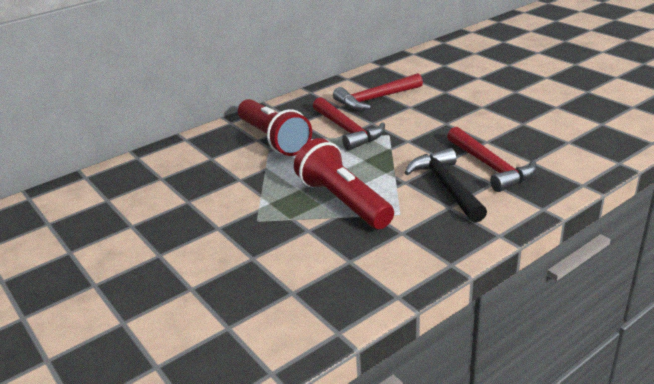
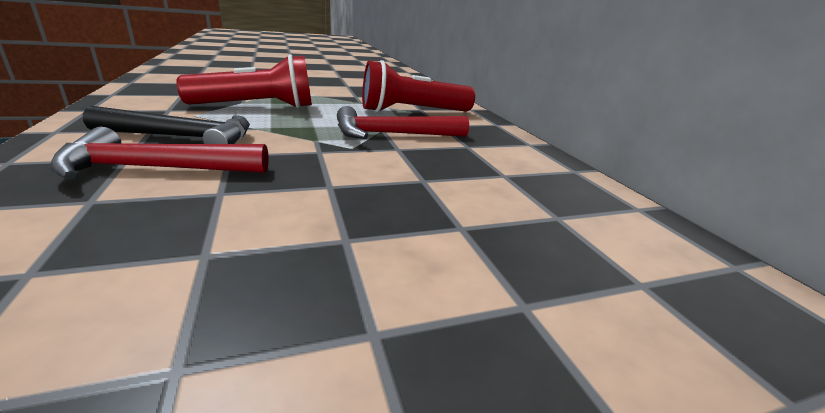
camera: 105 degrees right, 5 degrees down
(375, 99) = (474, 166): red hammer -> none

